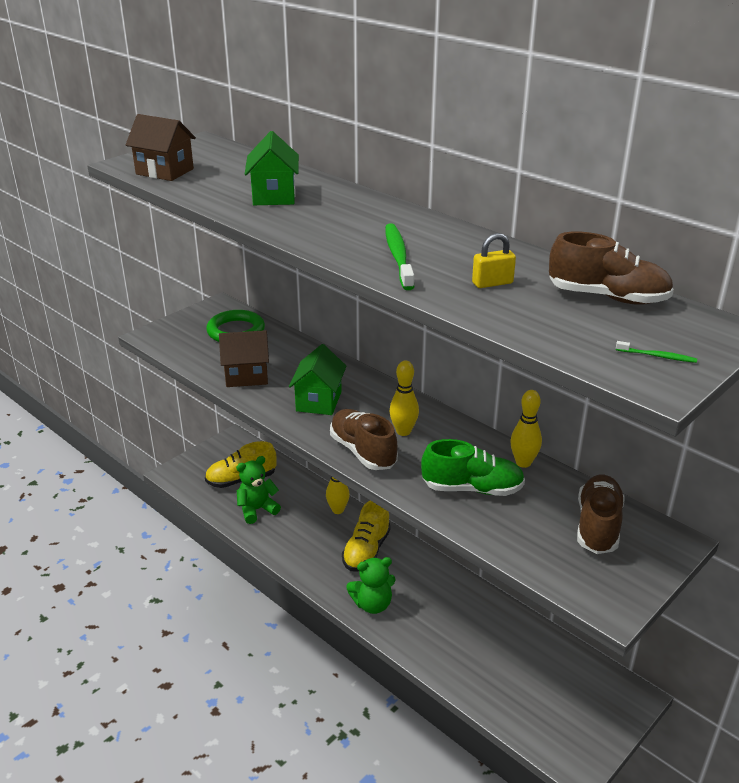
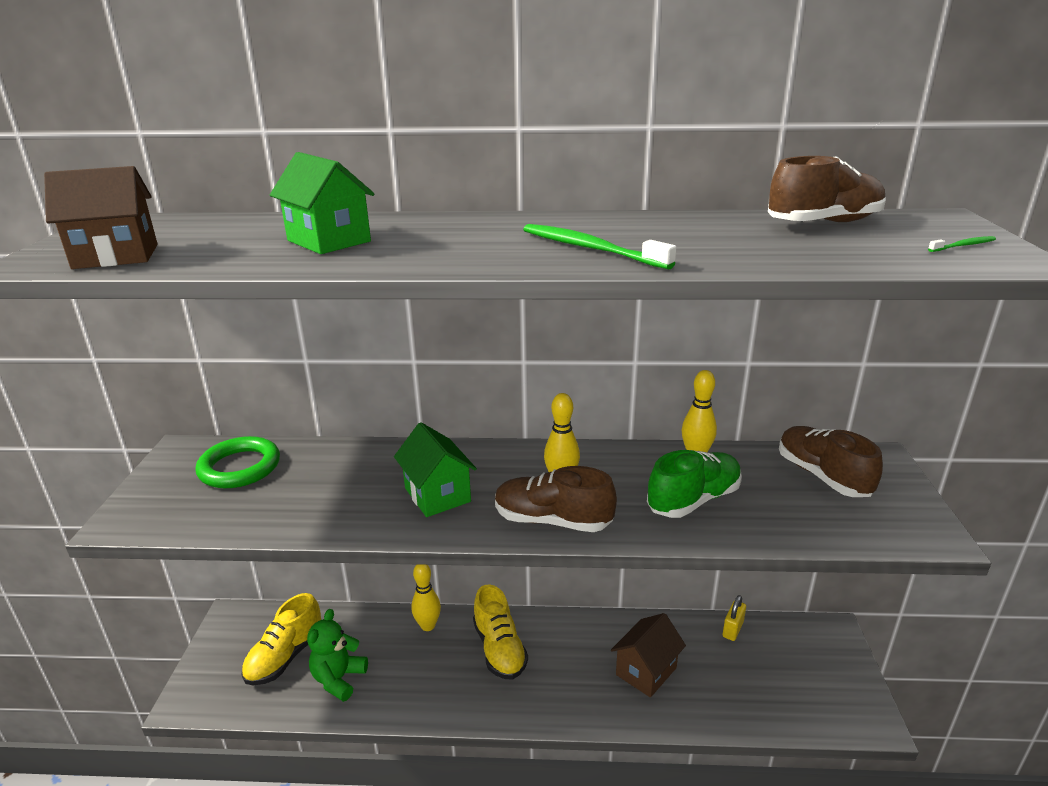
camera: 40 degrees left, 5 degrees down
(246, 376) = (317, 509): brown house -> brown house (646, 671)
(372, 604) = (562, 699): green teddy bear -> none
(492, 283) = (721, 241): yellow padlock -> yellow padlock (732, 629)

